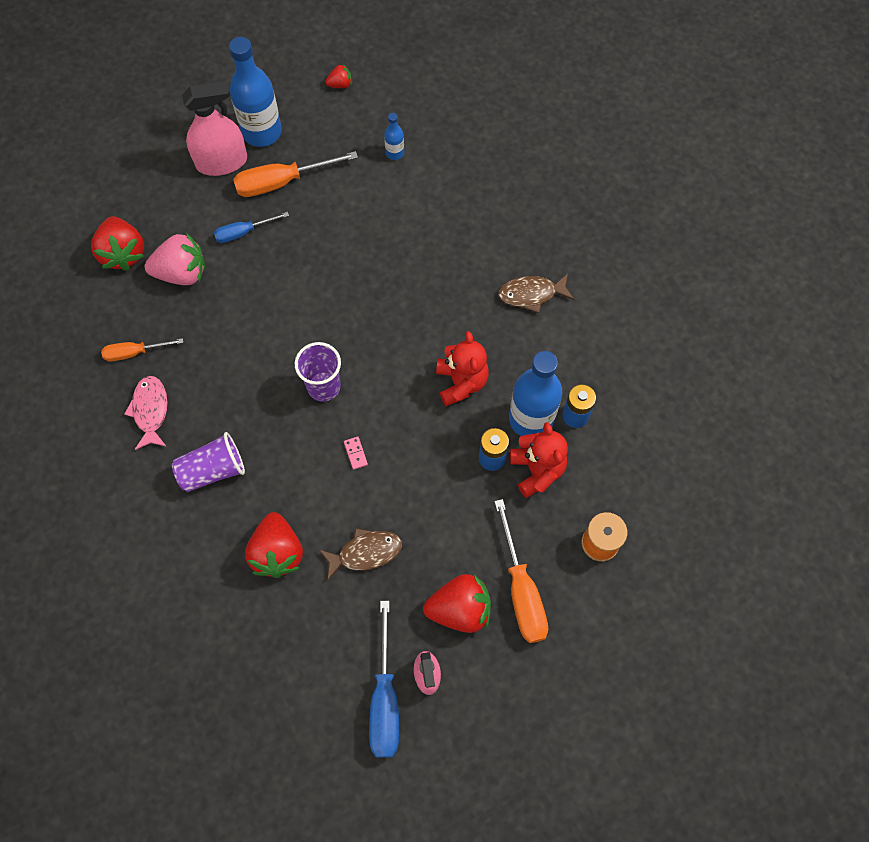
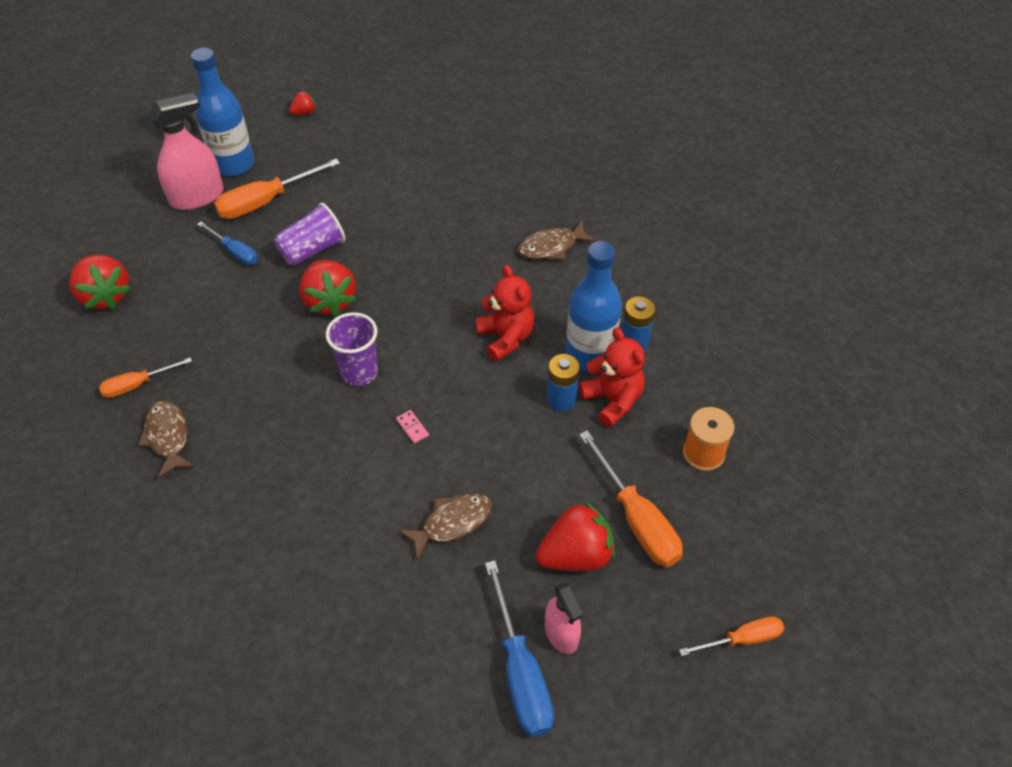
camera: 15 degrees left, 15 degrees down
(150, 411) = (168, 437): pink fish -> brown fish
(182, 273) = (175, 300): pink strawberry -> none
(212, 470) = (254, 480): purple cup -> purple cup (312, 250)
(243, 232) = (235, 252): blue screwdriver -> blue screwdriver turned 105 degrees counterclockwise
(277, 552) = (351, 547): red strawberry -> red strawberry (329, 301)
(395, 153) = (375, 157): blue bottle -> none
(573, 721) = (742, 639): none -> orange screwdriver

